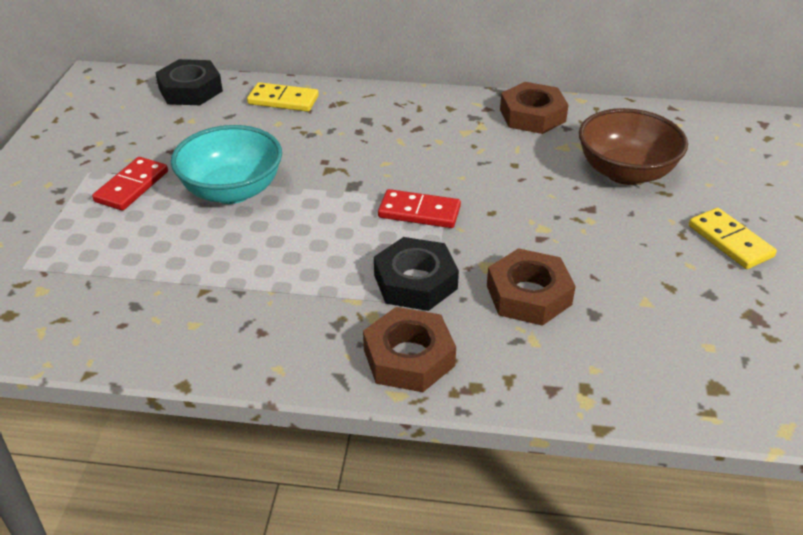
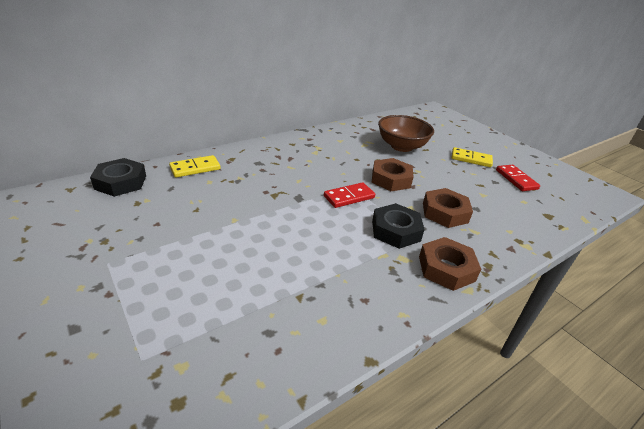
camera: 45 degrees left, 5 degrees down
(132, 186) = (158, 257): red domino -> red domino (516, 179)
(232, 191) = (234, 229): turquoise bowl -> none
(532, 115) = (333, 135): brown nut -> brown nut (391, 179)

